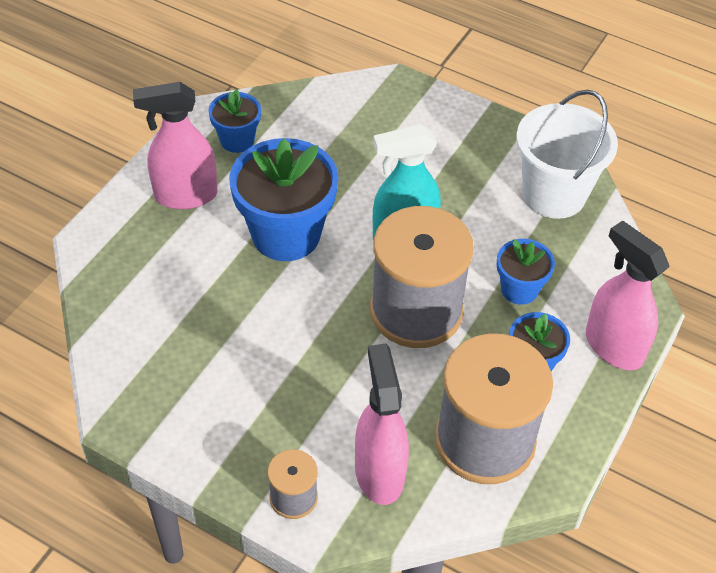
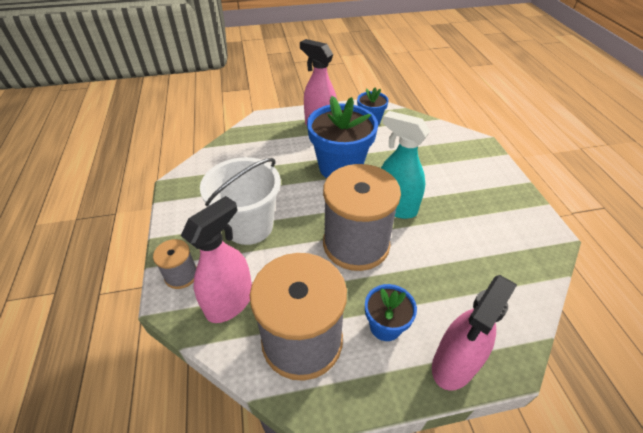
camera: 50 degrees right, 5 degrees down
(519, 289) = (429, 280): blue flower pot -> none
(554, 194) = (516, 249): white bucket -> white bucket (249, 226)
(613, 346) = (453, 364): pink spray bottle -> pink spray bottle turned 150 degrees counterclockwise

